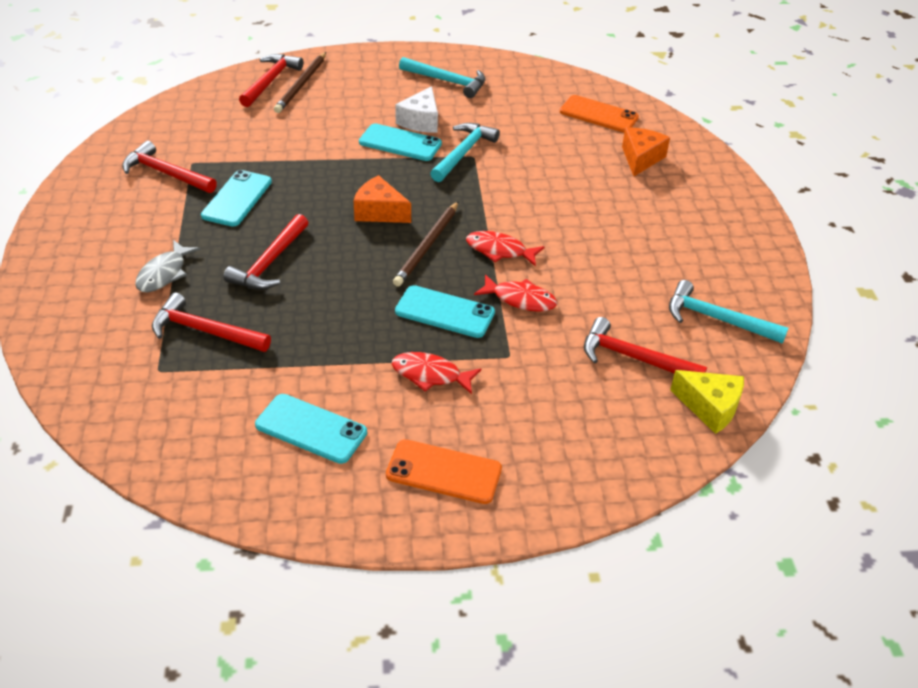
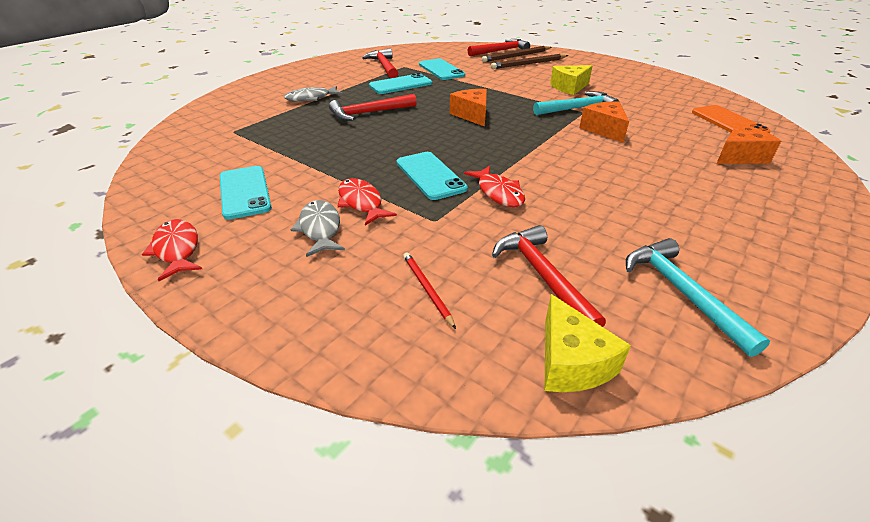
camera: 45 degrees right, 5 degrees down
(204, 331) = (283, 126): red hammer -> none
(400, 143) = (538, 92): turquoise phone -> turquoise phone (441, 70)
(420, 121) = (569, 87): white cheese -> yellow cheese
(427, 246) = (476, 140): brown pencil -> brown pencil (528, 64)
(436, 419) = (320, 229): none -> grey fish
(444, 472) = (268, 262): orange phone -> none
(448, 82) = (618, 77): turquoise hammer -> none
(499, 250) = (526, 161): red fish -> red fish (177, 249)
(516, 174) = (604, 129): none -> orange cheese
(580, 416) = (427, 289): none -> red pencil

